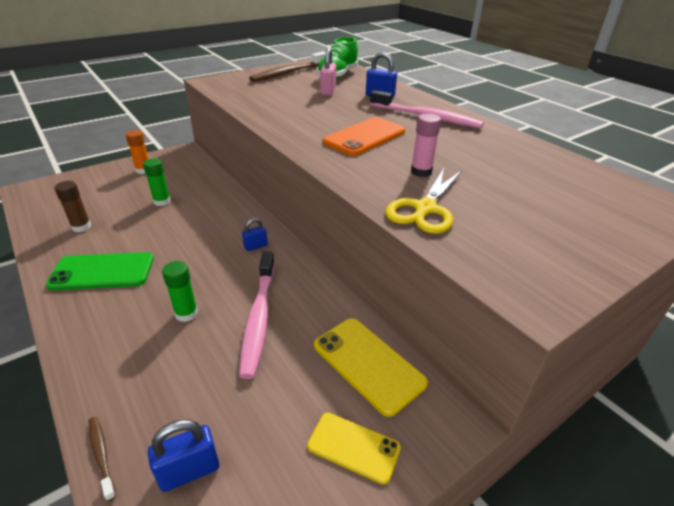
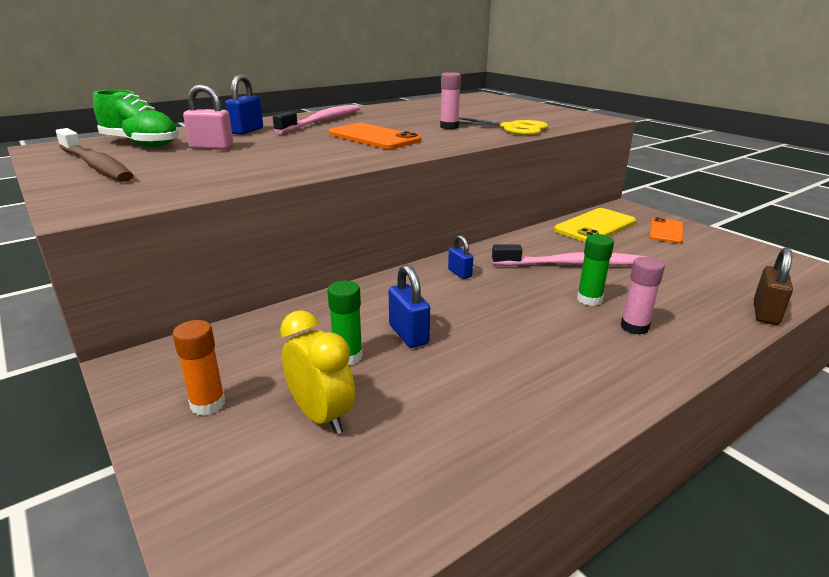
camera: 90 degrees left, 10 degrees down
(81, 227) = (435, 431): brown glue stick -> none
(101, 455) = (765, 313): brown toothbrush -> brown padlock
(102, 271) = (548, 372): green phone -> none
(116, 196) = (321, 416): none -> yellow clock
(131, 331) = (634, 327): none -> pink glue stick
(189, 471) = (736, 278): blue padlock -> blue padlock (408, 334)
(353, 447) = (666, 231): yellow phone -> orange phone

